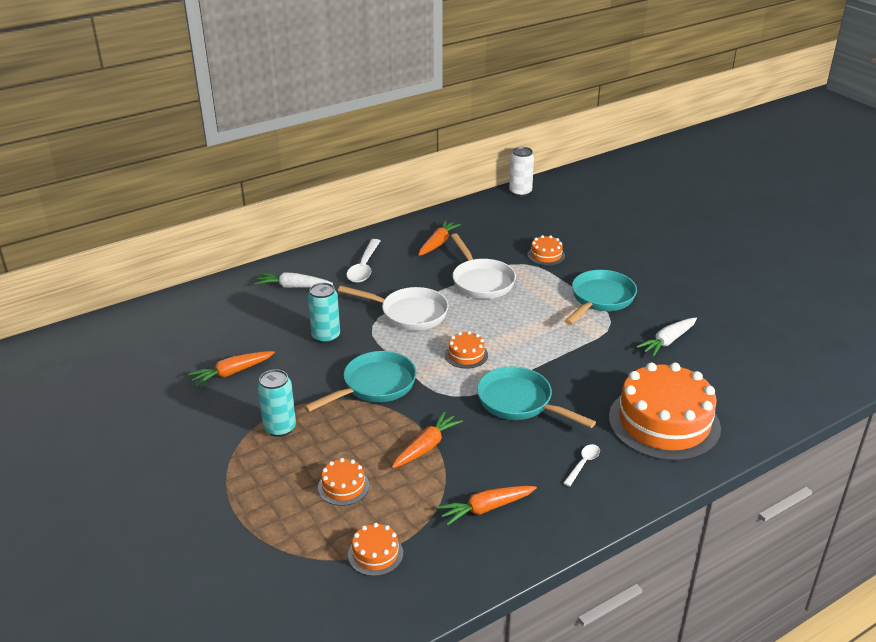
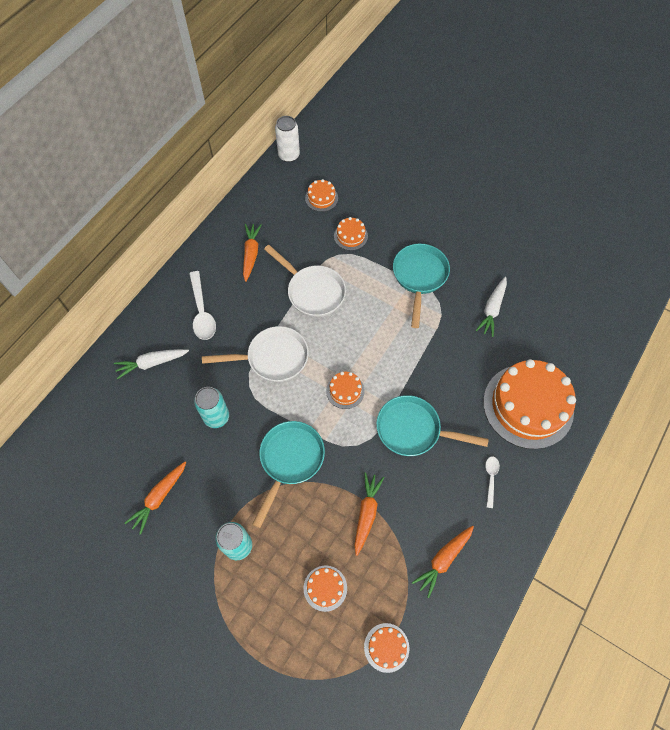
camera: 25 degrees left, 30 degrees up
(533, 225) = (321, 198): none -> orange cake

